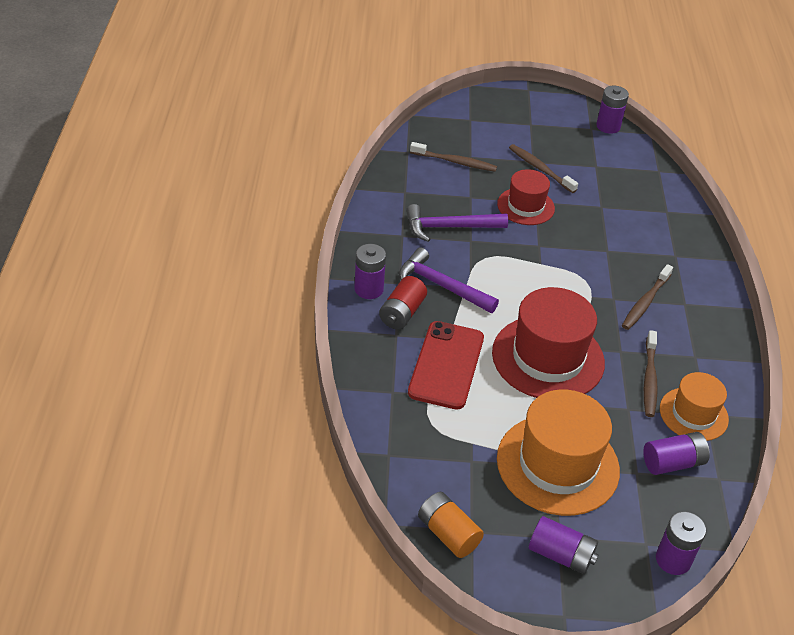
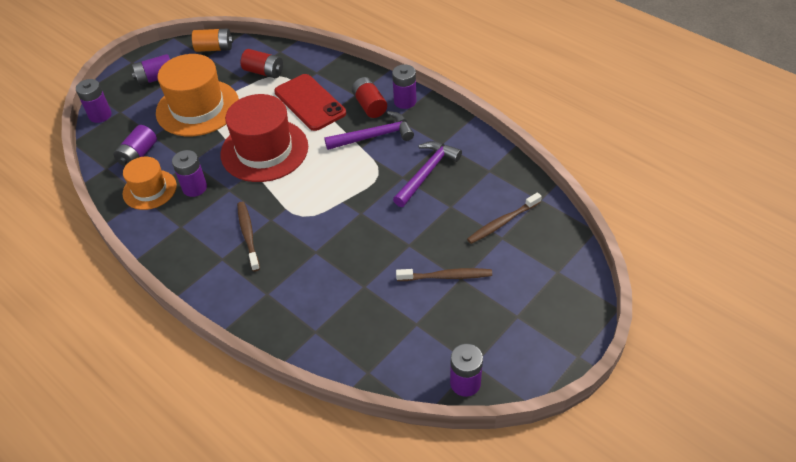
camera: 135 degrees right, 5 degrees up
(440, 443) = (264, 72): none -> red battery
(525, 206) = (409, 234): red hat -> none
(649, 379) = (194, 188): brown toothbrush -> purple battery

